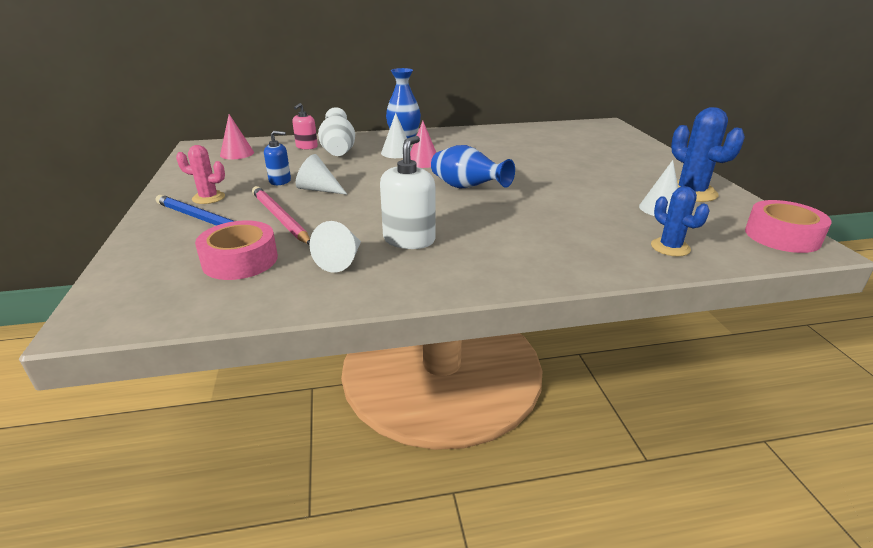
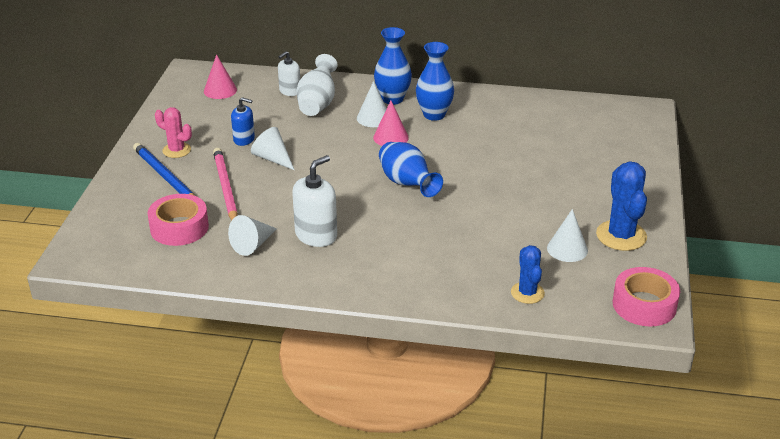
camera: 20 degrees right, 5 degrees up
(306, 147) = (290, 91): pink soap dispenser -> white soap dispenser
(448, 145) = (434, 115): none -> blue vase

